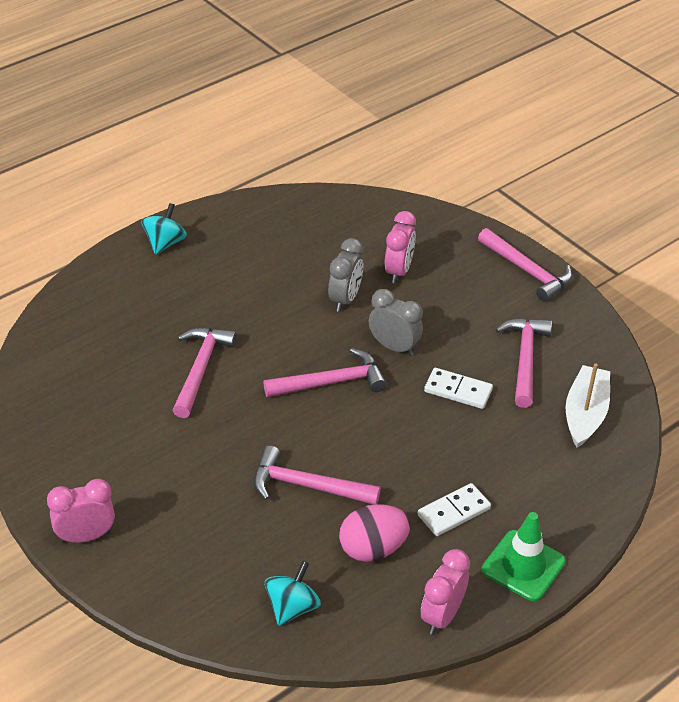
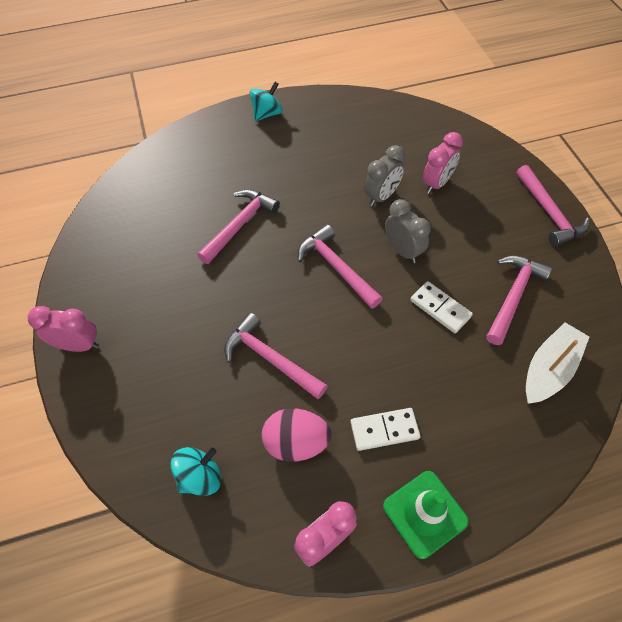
camera: 25 degrees right, 15 degrees up
(331, 382) = (336, 267): pink hammer -> pink hammer turned 135 degrees counterclockwise

